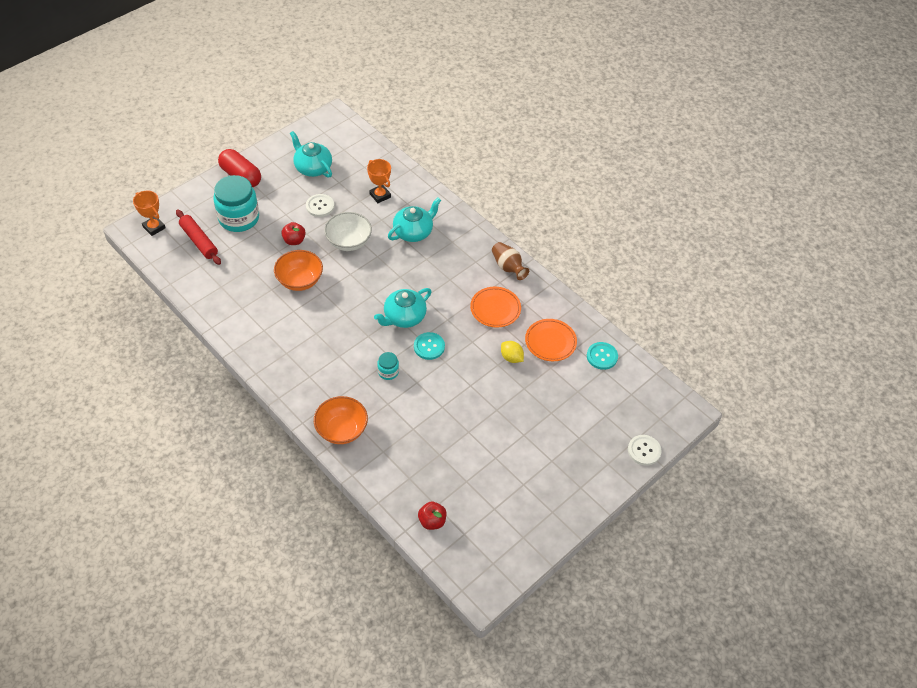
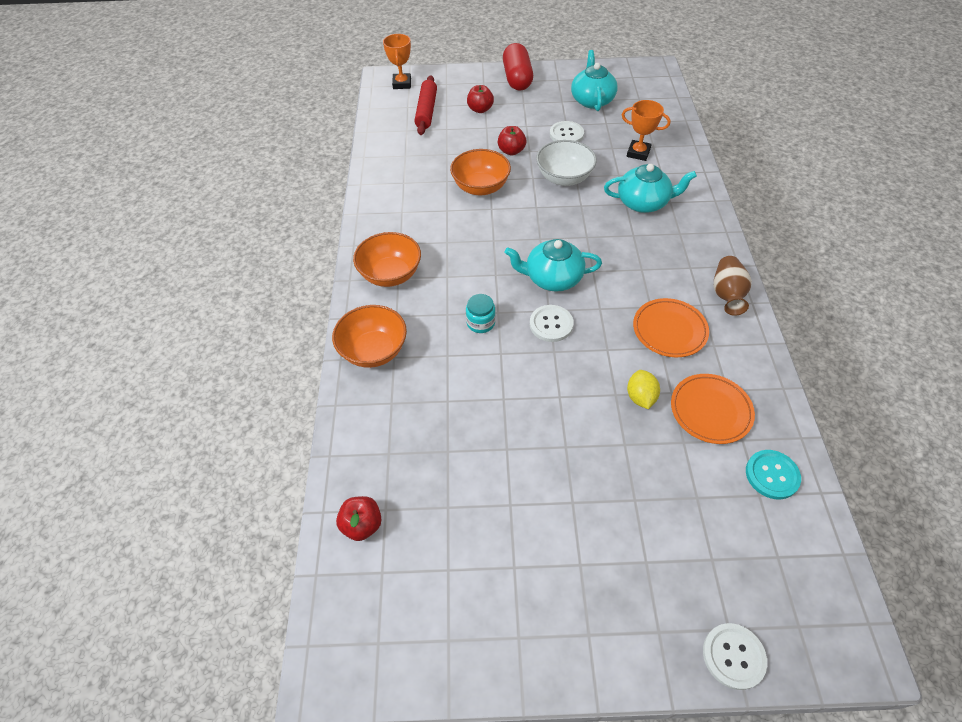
camera: 45 degrees right, 0 degrees up
(239, 218) = (480, 109): turquoise jar -> red apple
(302, 377) = (390, 274): none -> orange bowl
(380, 195) = (638, 153): orange trophy -> orange trophy turned 75 degrees counterclockwise
(429, 346) = (551, 324): turquoise button -> white button

